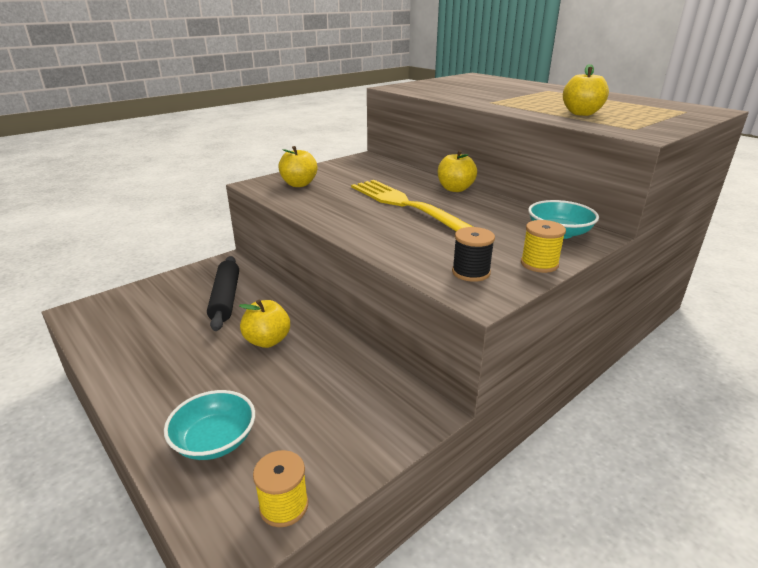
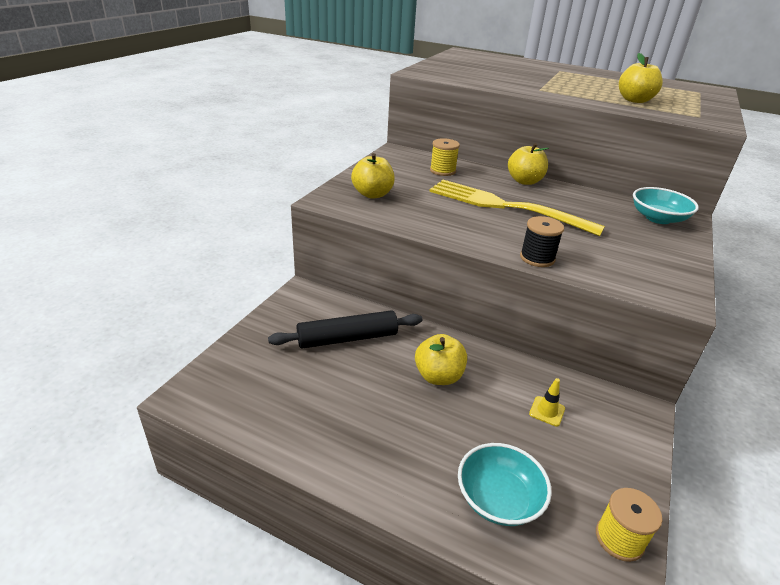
camera: 25 degrees left, 5 degrees up
(226, 298) = (347, 338): black rolling pin -> black rolling pin turned 75 degrees counterclockwise
(332, 389) = (547, 411): none -> yellow traffic cone
(471, 272) = (644, 273): black spool -> black spool (537, 258)
(539, 264) = (680, 253): yellow spool -> yellow spool (442, 171)

